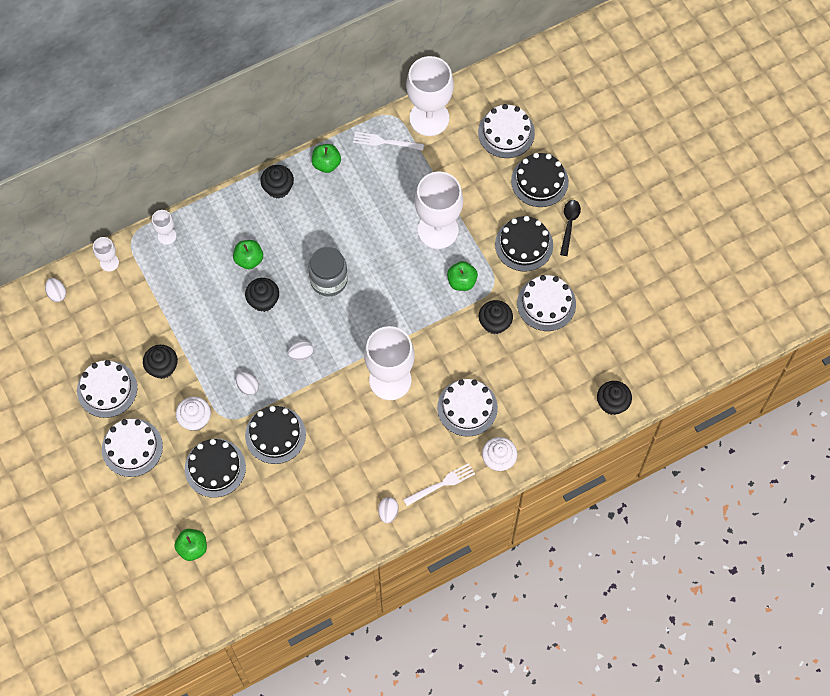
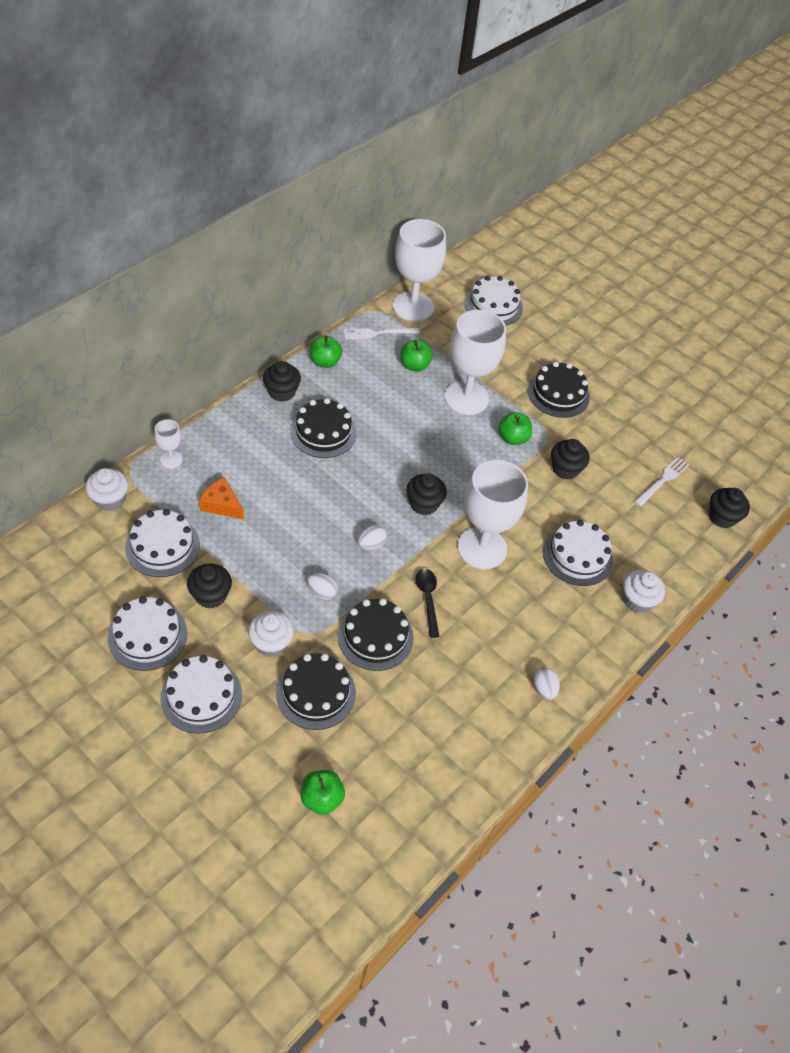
camera: 25 degrees left, 15 degrees down
(57, 293) = (53, 545): white egg -> none
(109, 262) = (110, 499): white goblet -> white cupcake
(194, 288) = (221, 504): none -> orange cheese
(249, 259) = (275, 464): green apple -> green apple (414, 365)
(263, 301) = (306, 500): black cupcake -> black cupcake (424, 504)
(329, 280) = (372, 465): grey jar -> none
(441, 484) = (589, 642): white fork -> white fork (663, 480)
(539, 181) = (545, 339): black cake -> black cake (323, 432)
(546, 303) = (607, 440): white cake -> white cake (162, 546)
(569, 224) = (592, 369): black spoon -> black spoon (427, 599)

